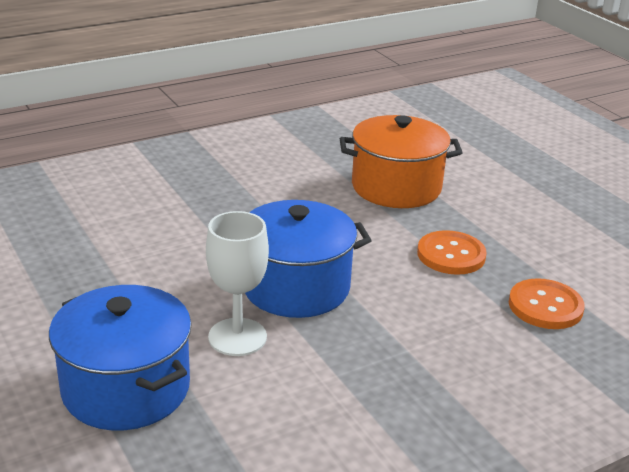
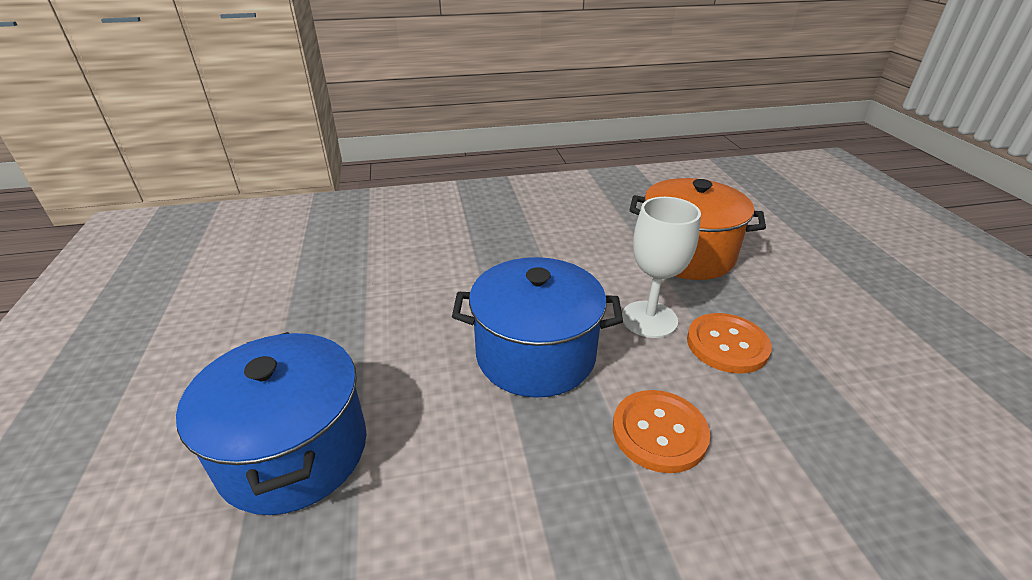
camera: 20 degrees right, 5 degrees up
(237, 337) = (444, 407): white goblet -> white goblet (649, 319)
(545, 306) = (838, 442): orange button -> orange button (659, 432)

